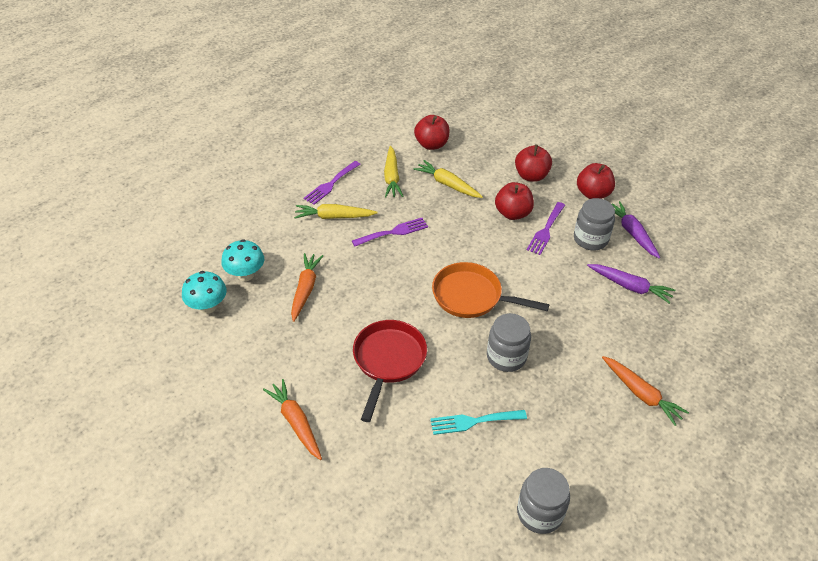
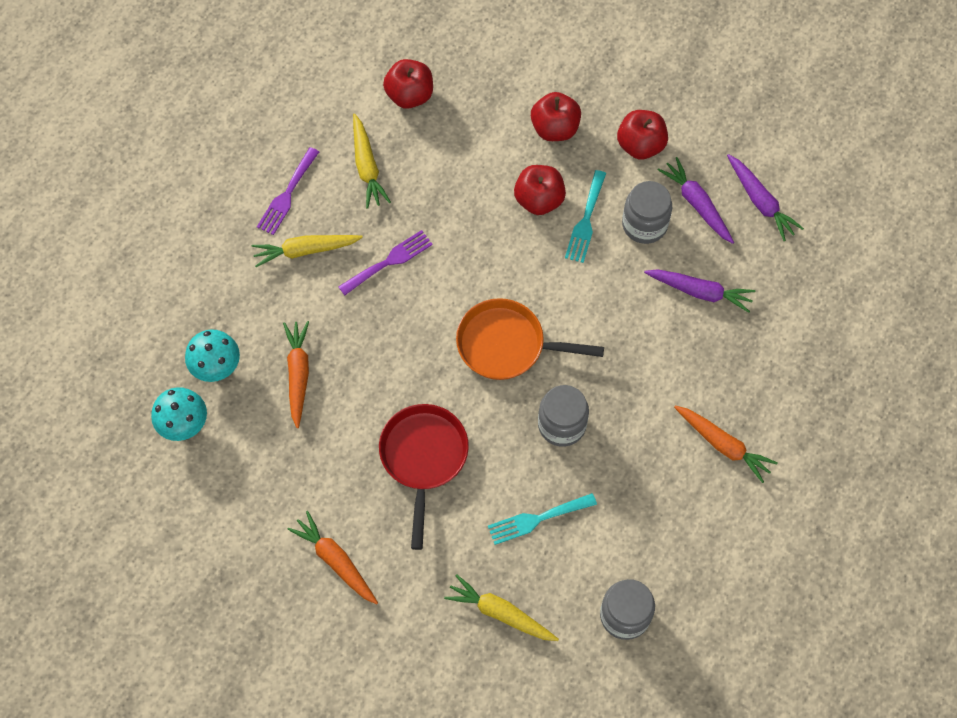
camera: 10 degrees left, 20 degrees up
(447, 184) = (445, 165): yellow carrot -> yellow carrot (500, 613)
(545, 230) = (585, 221): purple fork -> turquoise fork
(681, 239) = (760, 202): none -> purple carrot

